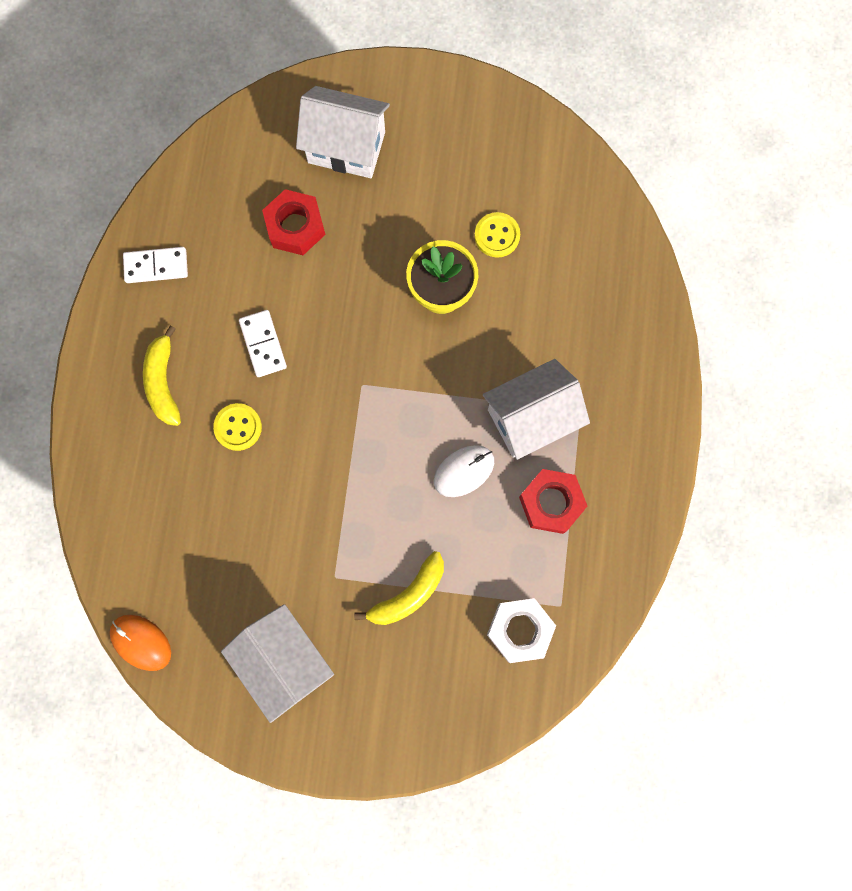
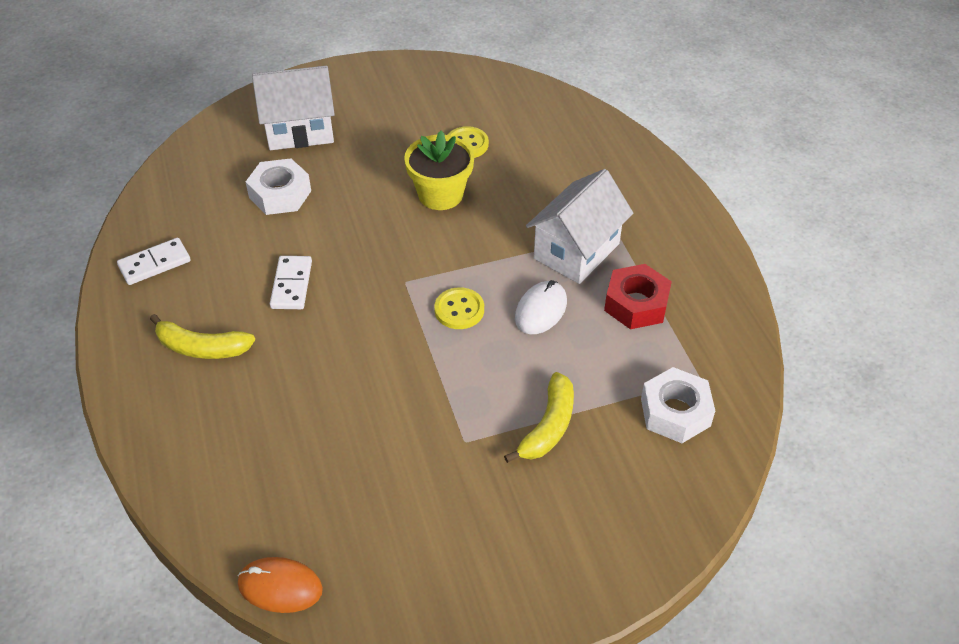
camera: 25 degrees left, 30 degrees down
(164, 382) = (202, 347): yellow banana -> yellow banana turned 45 degrees counterclockwise
(238, 427) = (298, 356): yellow button -> yellow button (459, 310)
(263, 344) = (292, 285): white domino -> white domino turned 45 degrees clockwise
(284, 660) = (452, 537): white house -> none
(295, 227) = (280, 194): red nut -> white nut

